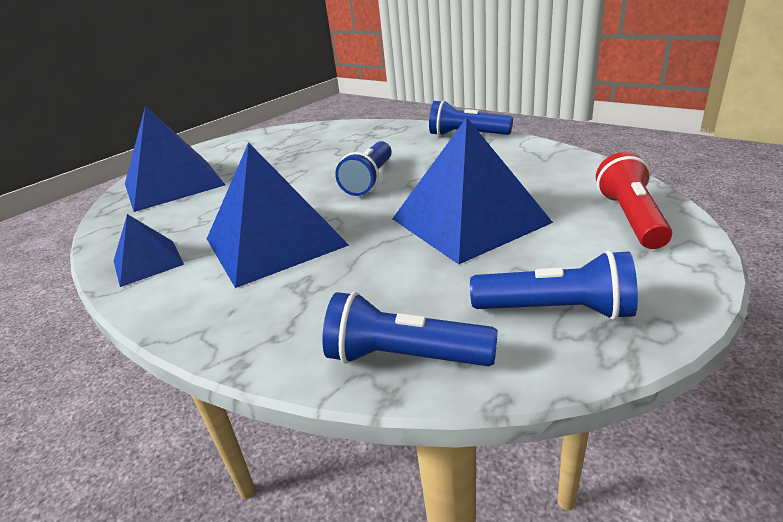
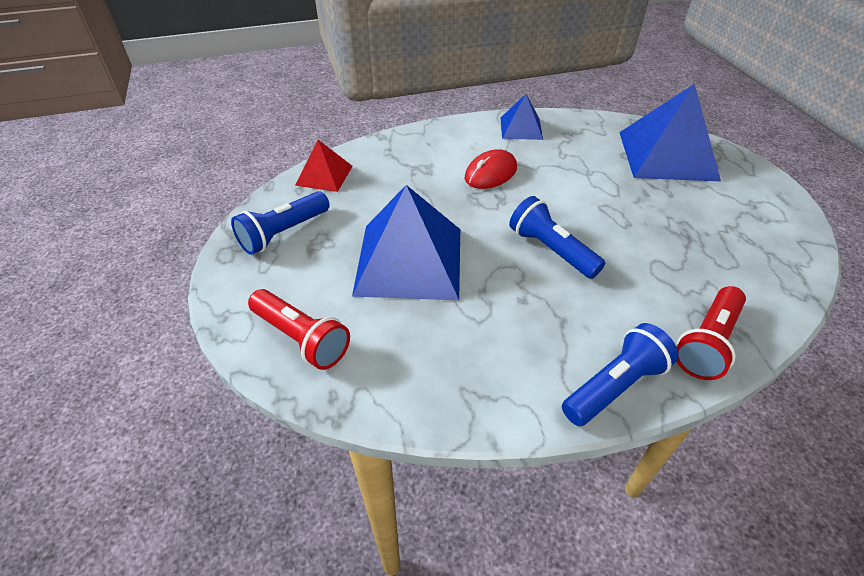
camera: 120 degrees right, 15 degrees up
(275, 241) = (490, 173): blue pyramid -> red mouse
(397, 129) = (707, 343): none -> red flashlight
(404, 357) = (324, 175): blue flashlight -> red pyramid

